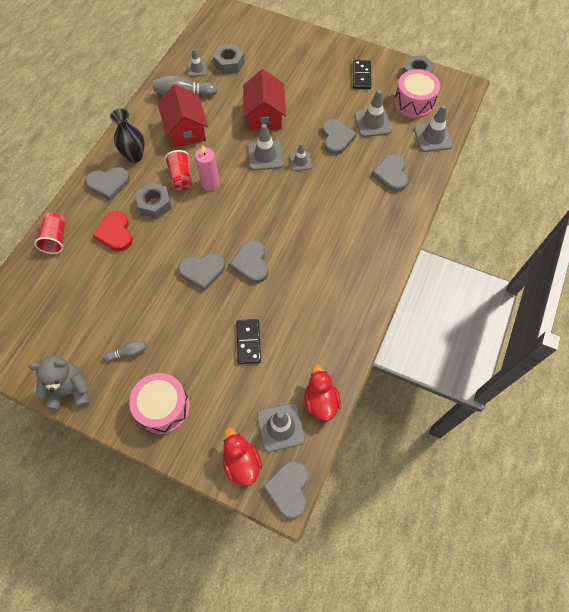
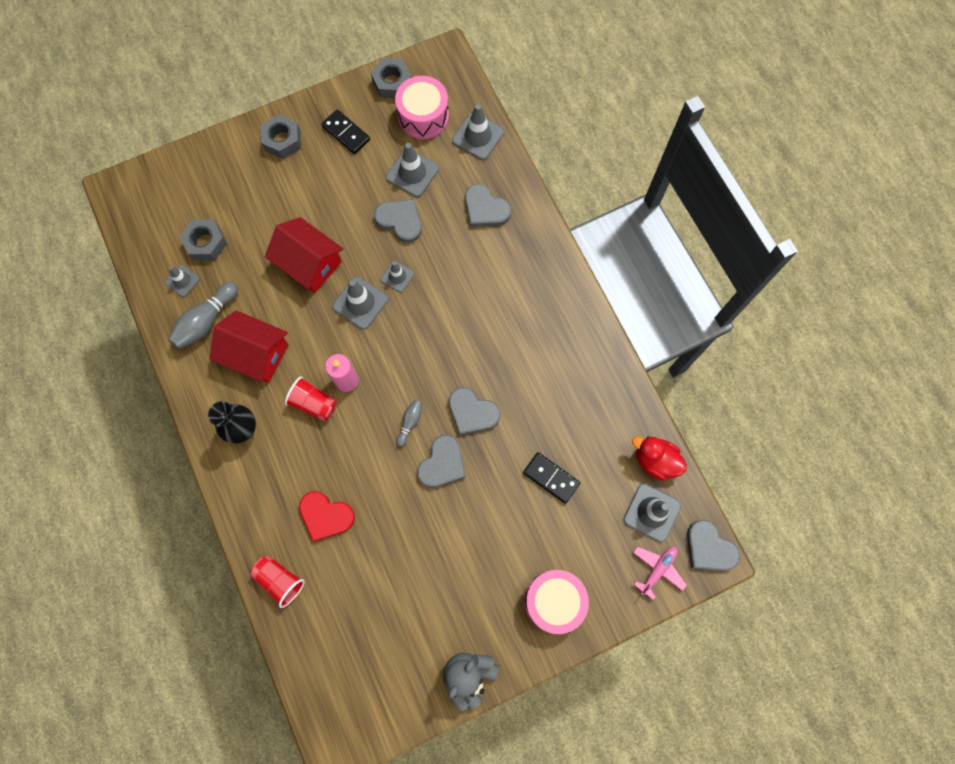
camera: 50 degrees left, 10 degrees up
(109, 184) = (256, 480): grey heart -> none
(128, 353) = (473, 595): grey bowling pin -> grey bowling pin (410, 423)
(155, 204) = (324, 452): grey nut -> grey nut (282, 140)
(242, 462) = (657, 570): red duck -> pink plane

